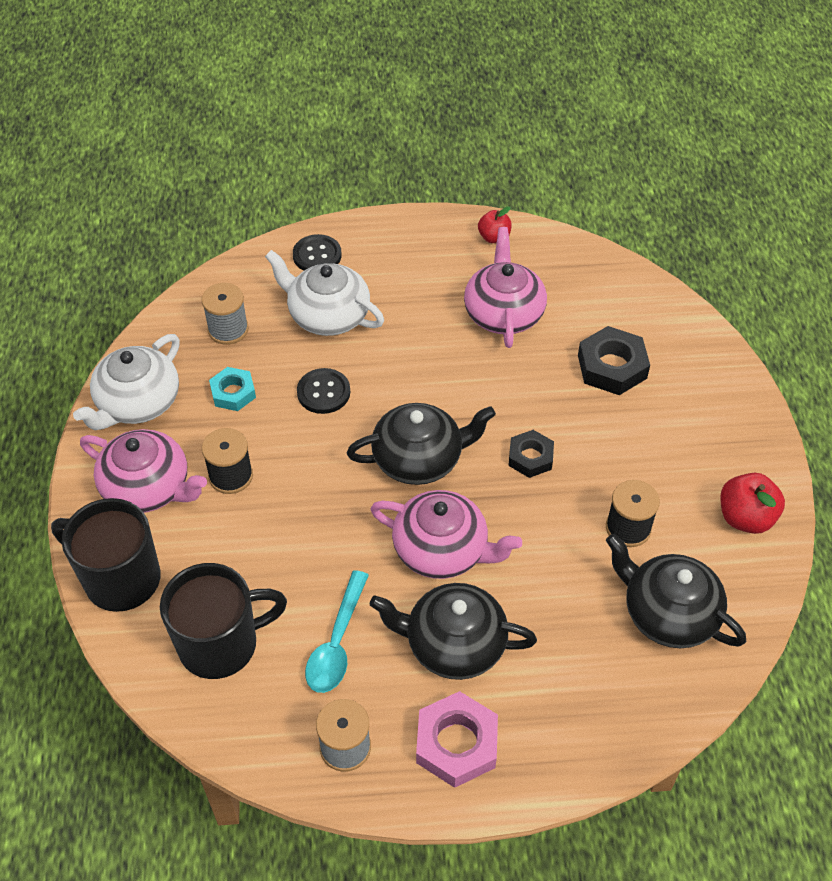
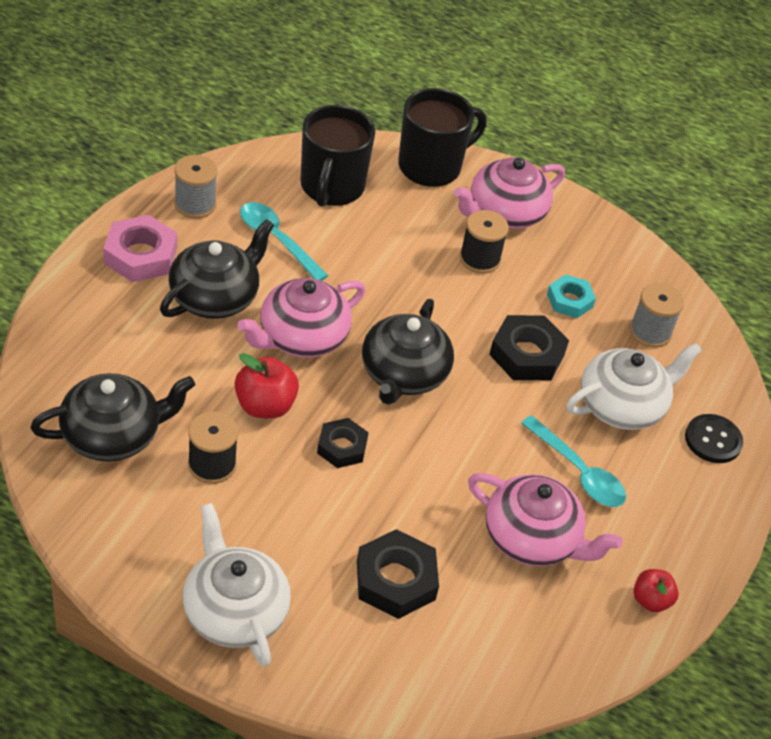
camera: 115 degrees right, 5 degrees down
(137, 403) = (600, 243): white teapot -> white teapot (234, 611)
(323, 392) = (527, 354): black button -> black nut
(419, 313) = (578, 472): none -> turquoise spoon
(745, 517) = (142, 556): red apple -> red apple (265, 406)

